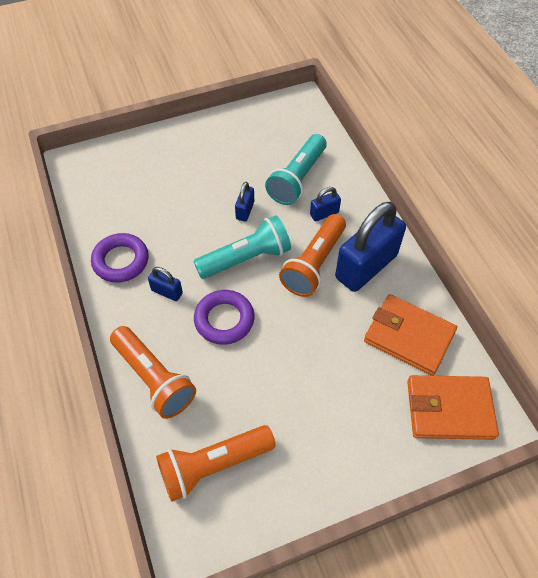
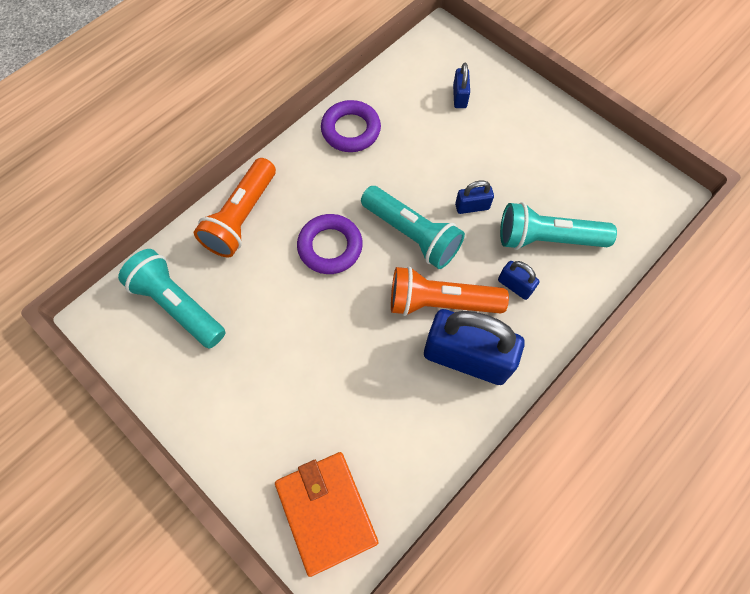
camera: 65 degrees right, 10 degrees up
(167, 292) = (336, 184): blue padlock -> blue padlock (459, 97)
(213, 465) = (177, 305): orange flashlight -> turquoise flashlight
(409, 336) = (397, 437): orange wallet -> none

